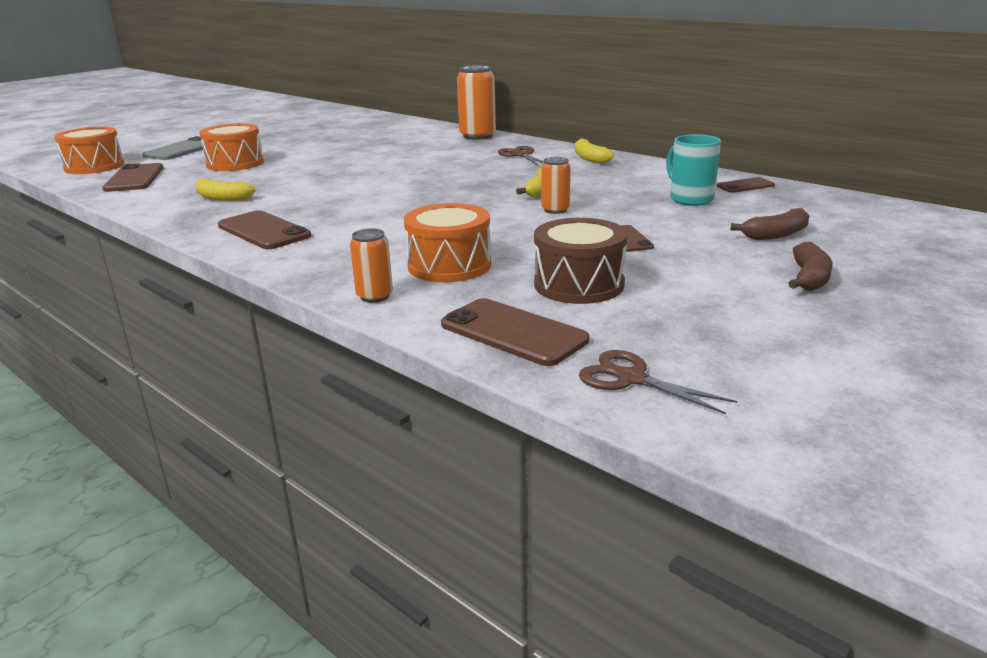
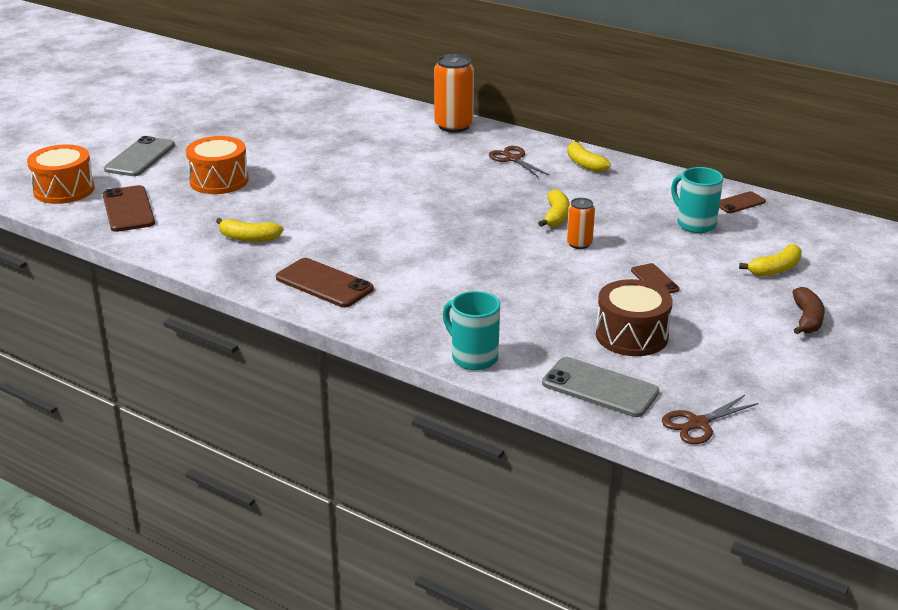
camera: 10 degrees left, 5 degrees up
(374, 296) = (473, 357): orange can -> turquoise mug
(449, 265) = (517, 319): orange drum -> none
(513, 332) = (600, 388): brown phone -> grey phone
(631, 379) = (698, 424): brown scissors -> brown scissors turned 60 degrees counterclockwise
(776, 235) = (775, 269): brown banana -> yellow banana

